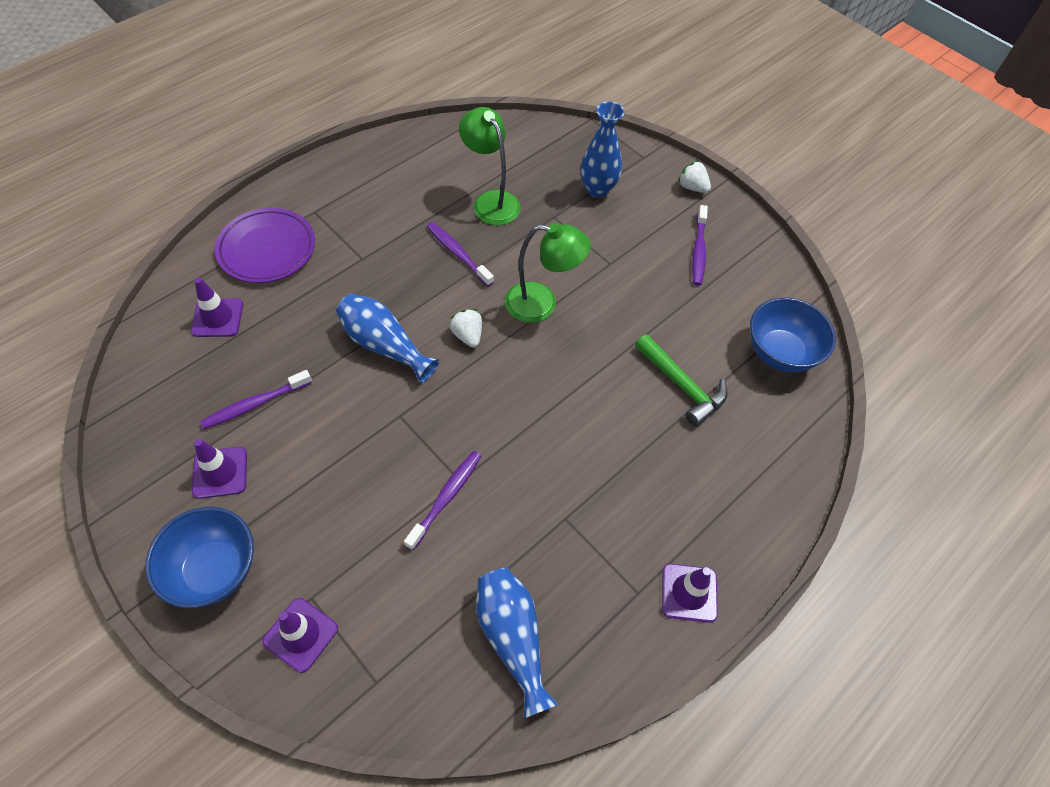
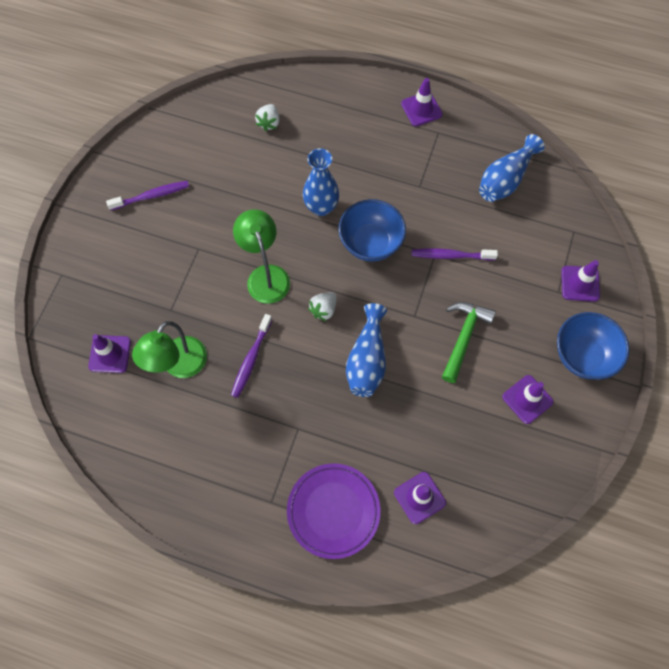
camera: 115 degrees left, 10 degrees up
(255, 404) = (467, 414): purple toothbrush -> none
(537, 161) = (110, 354): none -> purple traffic cone
(597, 189) = (121, 292): blue vase -> blue vase (321, 207)
(682, 386) = (283, 162): green hammer -> green hammer (463, 337)
(692, 187) = (81, 225): white strawberry -> white strawberry (269, 123)
(780, 353) = (221, 117): blue bowl -> blue bowl (370, 243)

